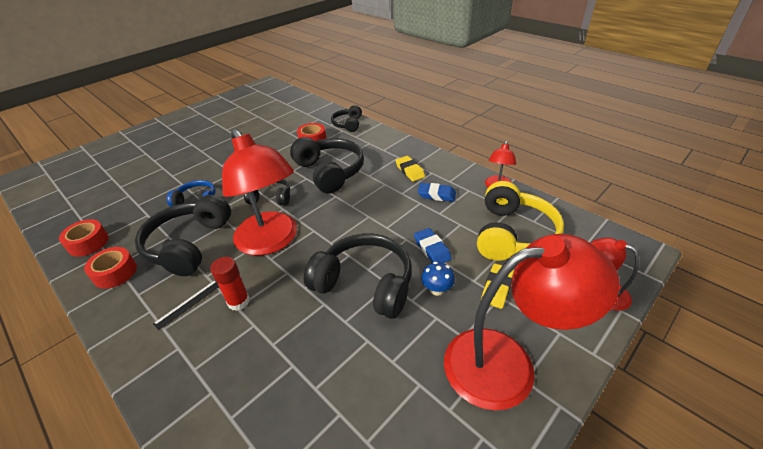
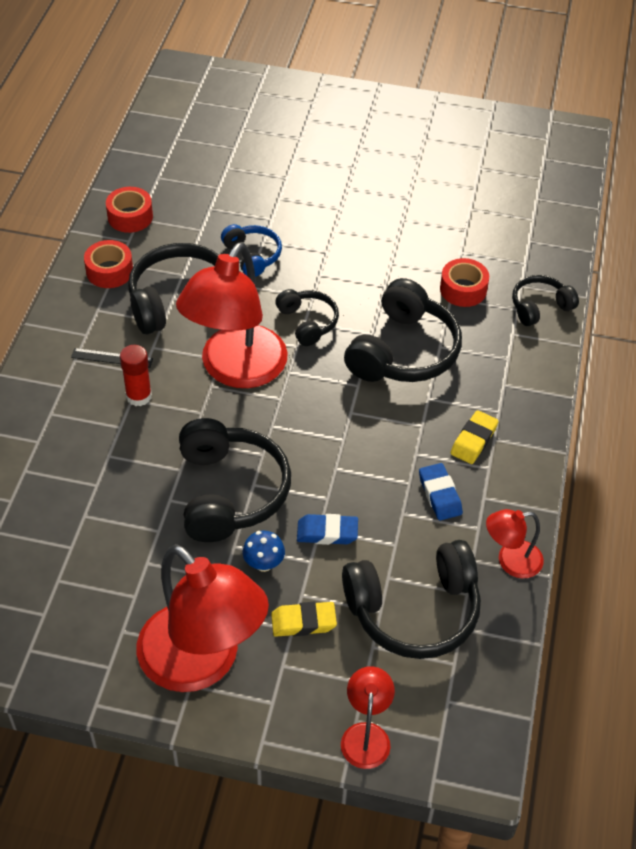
camera: 55 degrees right, 10 degrees up
(432, 249) = (327, 532): blue eraser -> blue eraser turned 60 degrees clockwise
(513, 234) = (414, 611): yellow headphones -> black headphones

